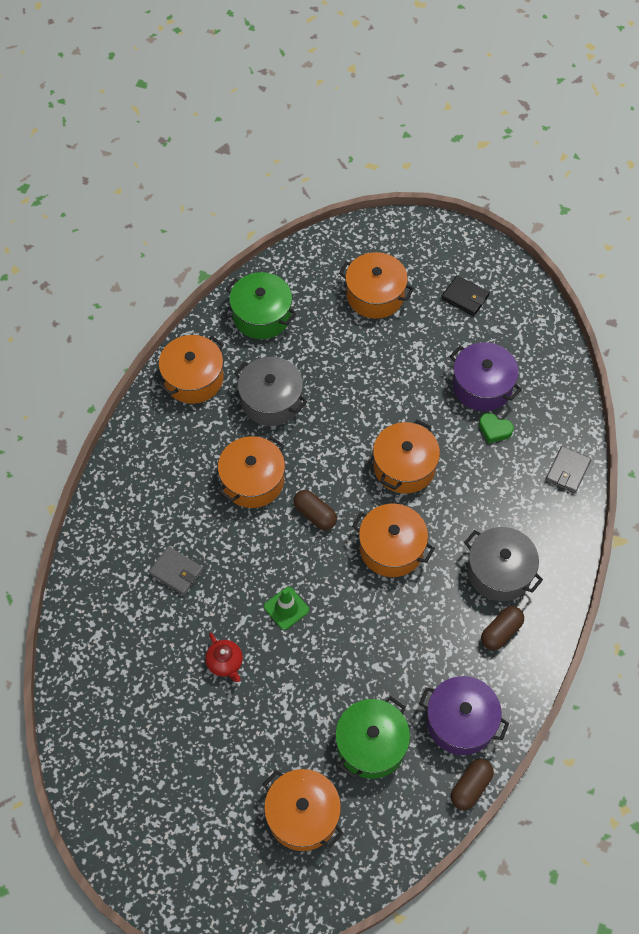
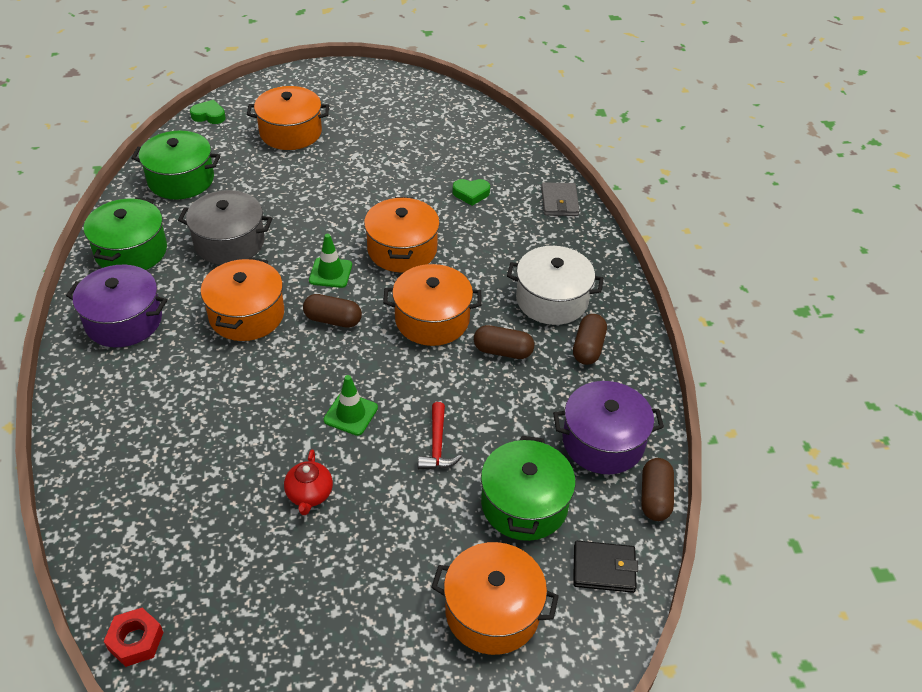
camera: 30 degrees left, 15 degrees down
(69, 719) = (136, 641): none -> red nut
(176, 572) = (201, 429): grey wallet -> none
(193, 378) = (131, 251): orange pot -> green pot
(225, 663) = (309, 494): red teapot -> red teapot turned 60 degrees clockwise
(315, 248) = (209, 116): none -> green heart
(335, 466) = (330, 273): none -> green traffic cone
(335, 665) = (437, 445): none -> red hammer
(430, 604) = (503, 351): none -> brown capsule
(465, 297) = (378, 110): black wallet -> black wallet (604, 568)
(482, 386) = (437, 166): purple pot -> purple pot (124, 320)
(499, 572) = (552, 299): grey pot -> white pot

